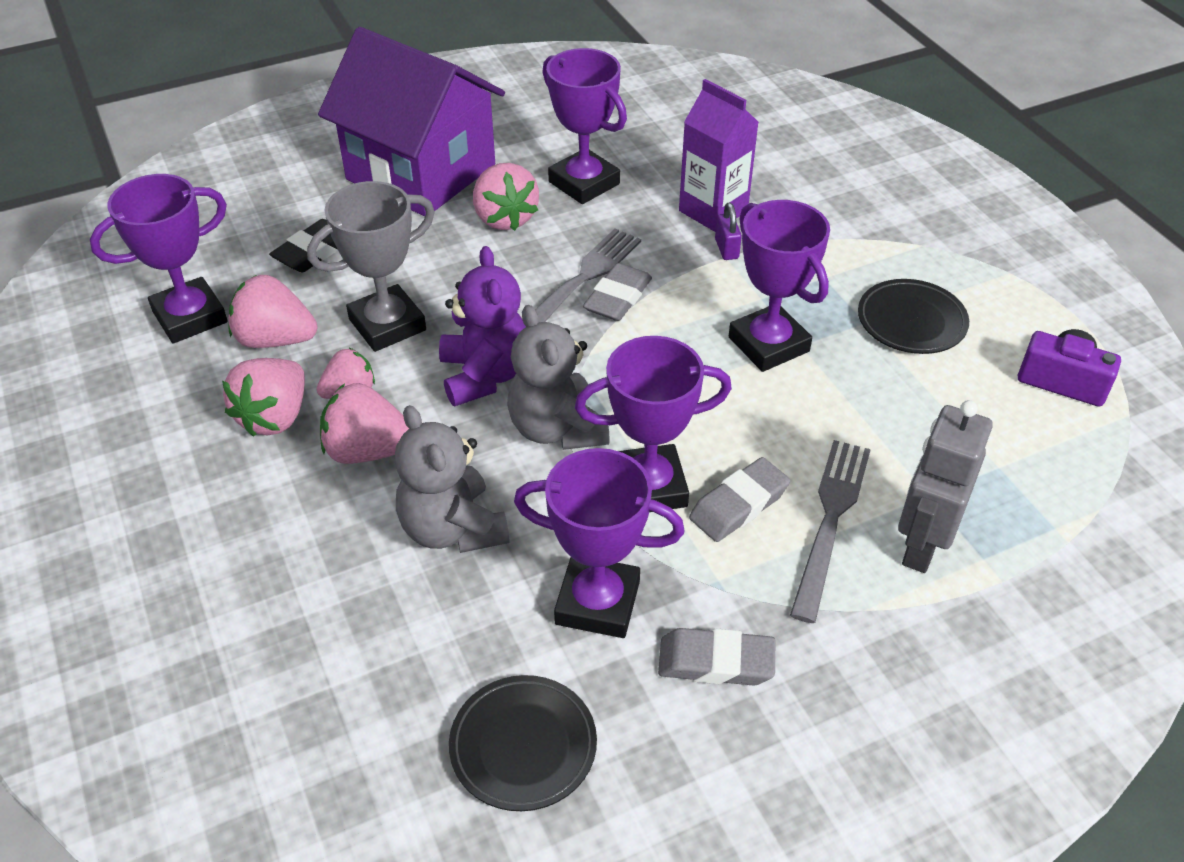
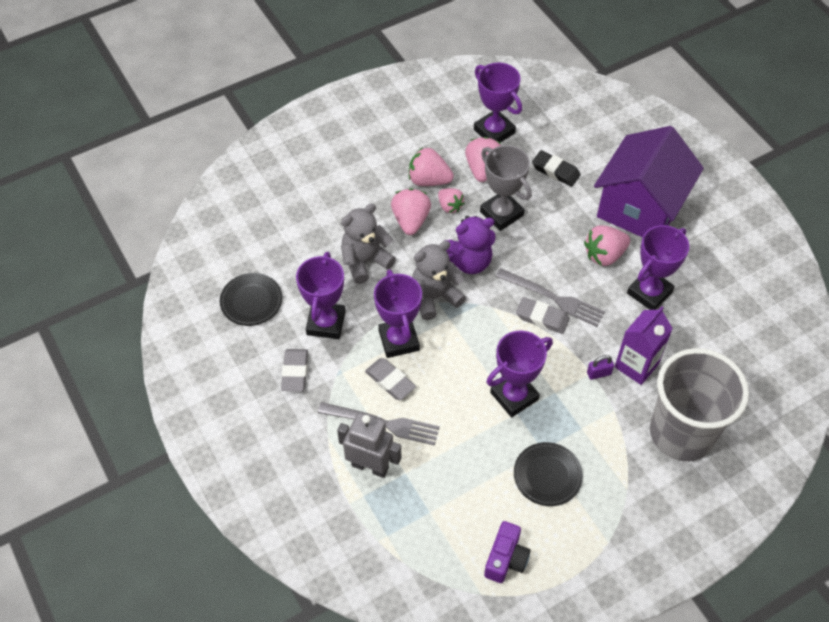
camera: 85 degrees right, 10 degrees up
(826, 184) = (681, 433): none -> grey cup

